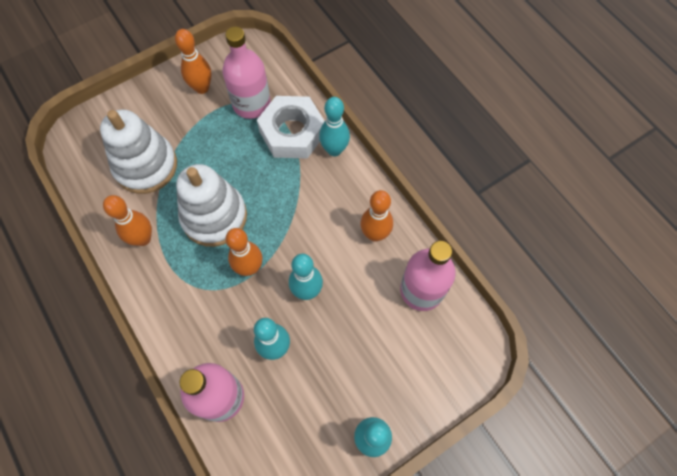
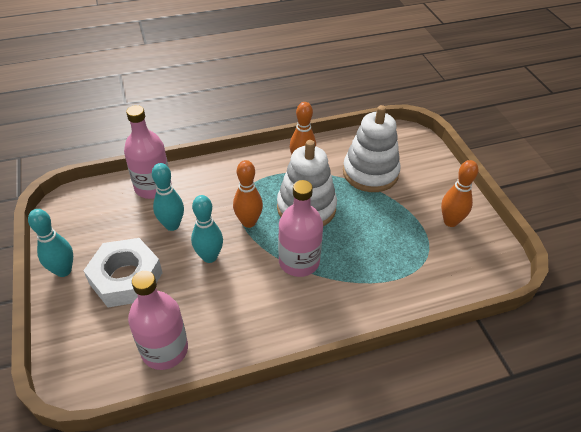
camera: 105 degrees right, 20 degrees down
(251, 104) = (425, 256): pink bottle -> pink bottle (299, 261)
(292, 133) = (382, 283): white nut -> white nut (126, 278)
(334, 150) = (352, 315): turquoise bowling pin -> none
(375, 234) = (241, 325): orange bowling pin -> none

